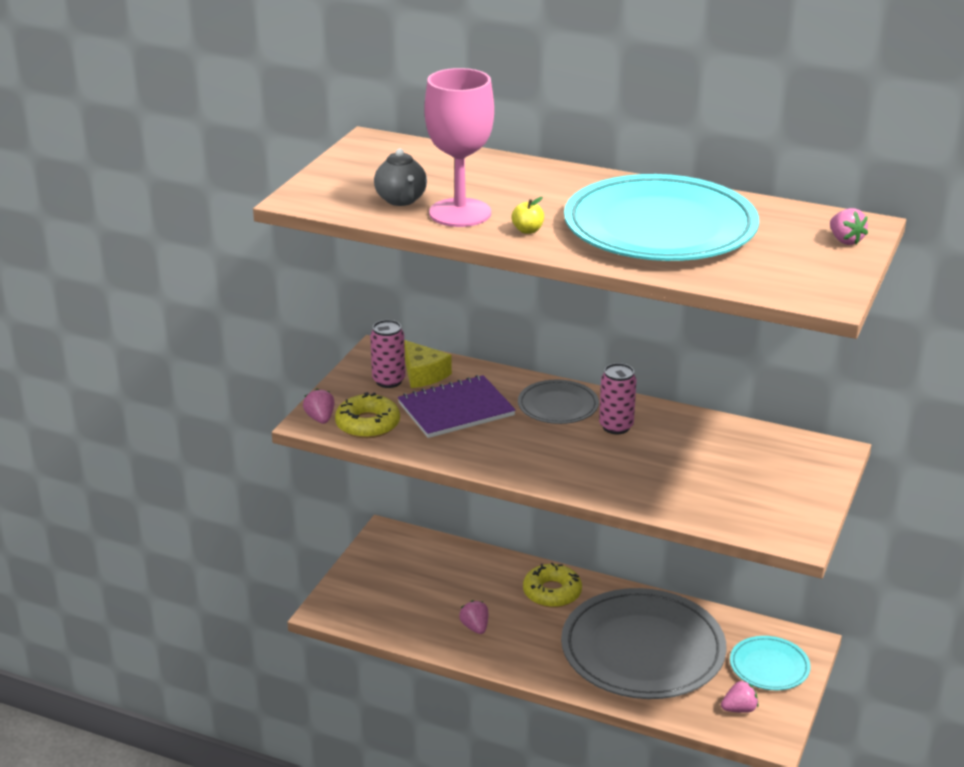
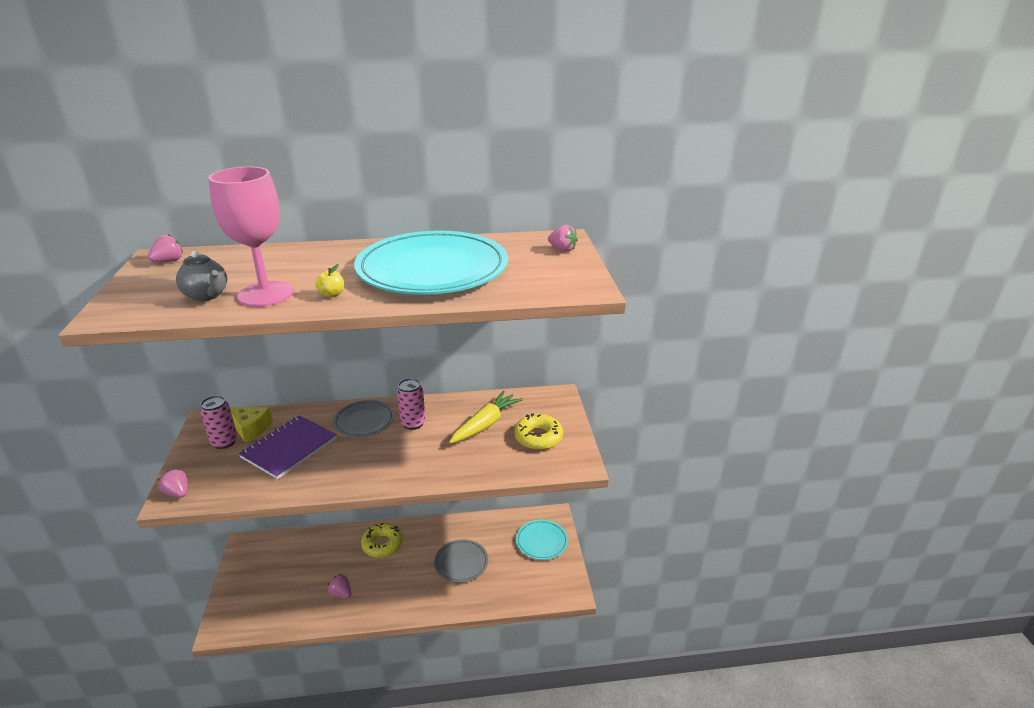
camera: 30 degrees left, 0 degrees up
(367, 424) = (222, 484): yellow donut -> yellow donut (538, 437)
(642, 650) = (461, 562): grey plate -> grey plate, size x0.48
(707, 455) = (485, 424): none -> yellow carrot
(739, 709) = (541, 580): pink strawberry -> pink strawberry (169, 261)

